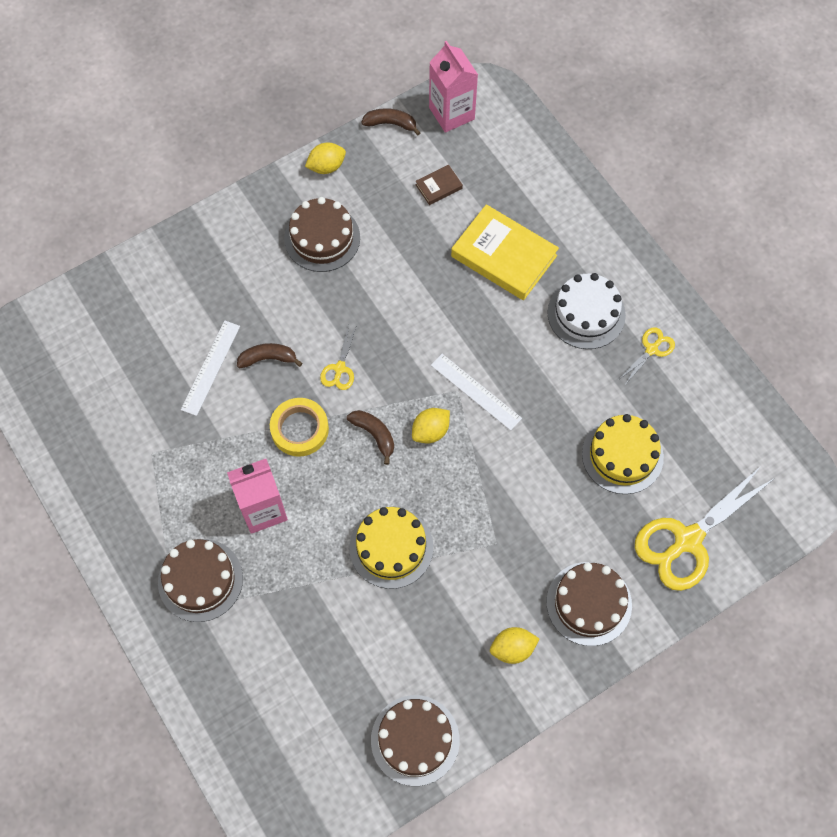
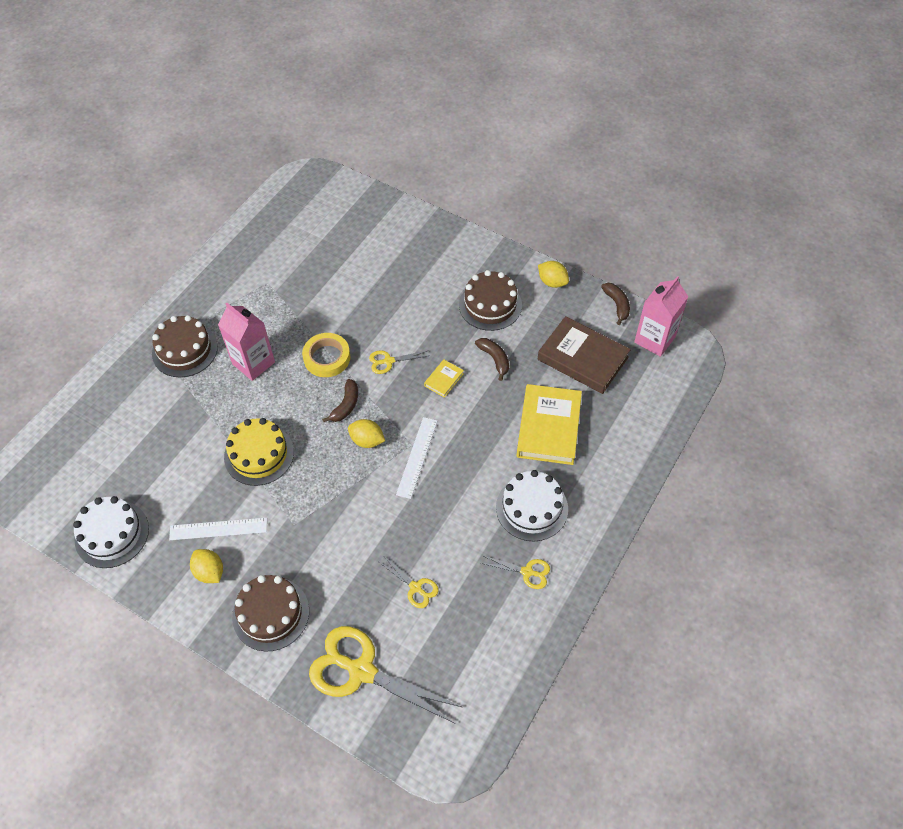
camera: 65 degrees right, 10 degrees down
(210, 367) = (348, 286): white ruler -> white ruler (218, 529)
(268, 358) = (373, 315): brown banana -> brown banana (494, 359)
(394, 325) = (444, 380): none -> yellow book
(415, 740) = (112, 534): brown cake -> white cake
(439, 186) = (582, 358): brown book -> brown book, size x2.20
(622, 455) = (415, 587): yellow cake -> yellow scissors

